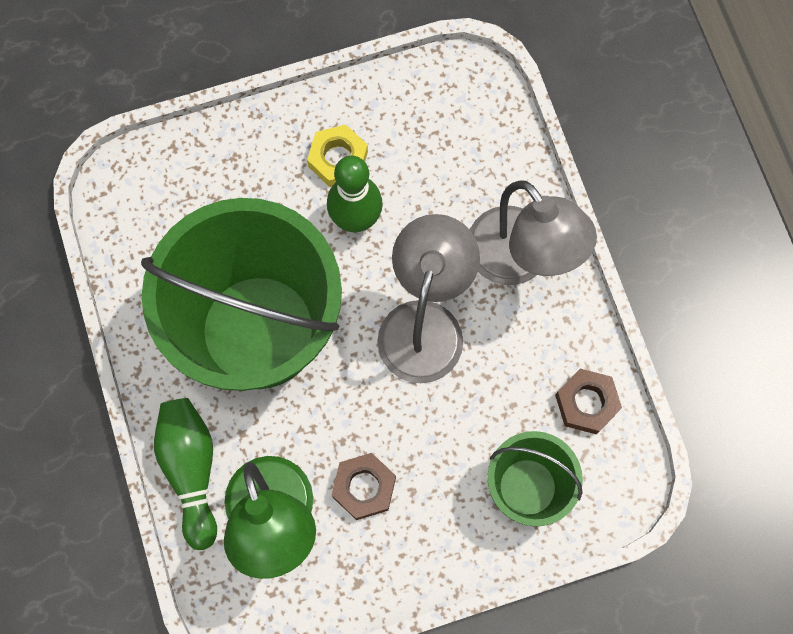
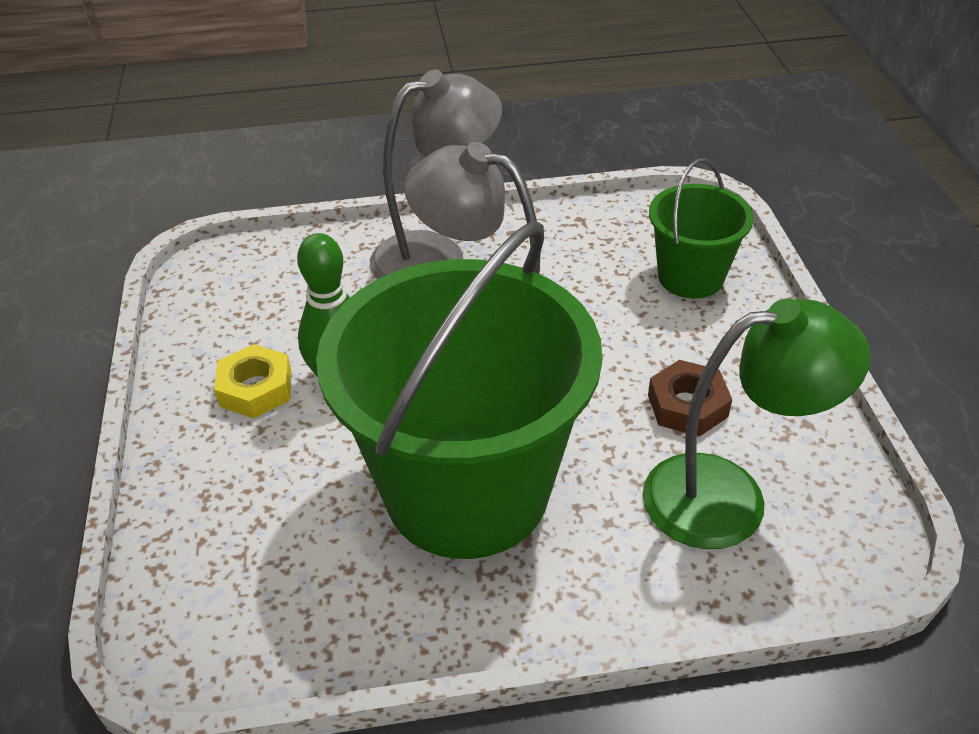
camera: 80 degrees left, 30 degrees down
(191, 470) = (658, 586): green bowling pin -> none
(586, 403) = (602, 228): brown nut -> none

